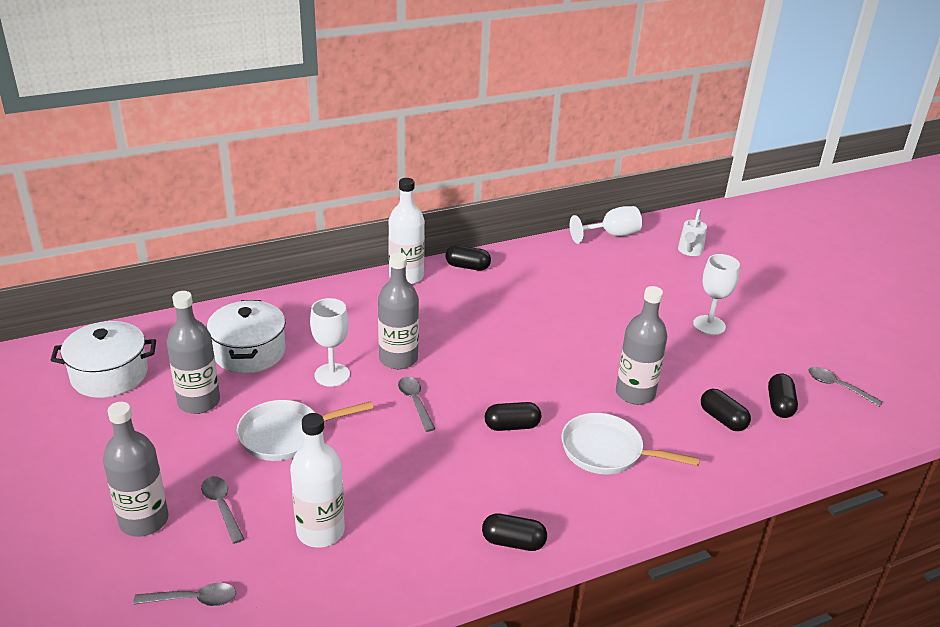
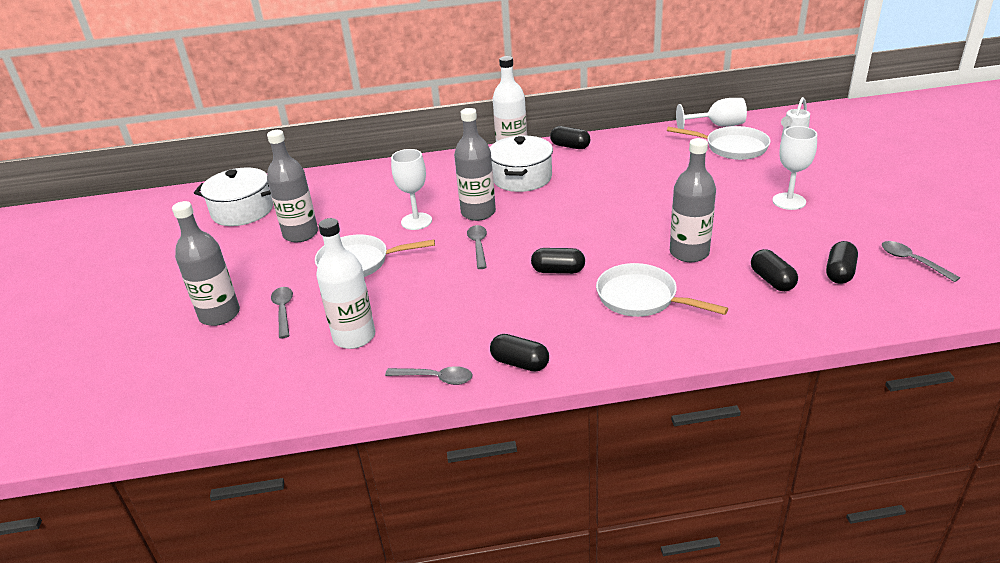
camera: 20 degrees right, 0 degrees up
(193, 599) = (230, 376): grey spoon -> grey spoon (435, 378)
(249, 352) = (356, 201): white pot -> white pot (522, 178)
(634, 262) = (732, 147): none -> white pan

